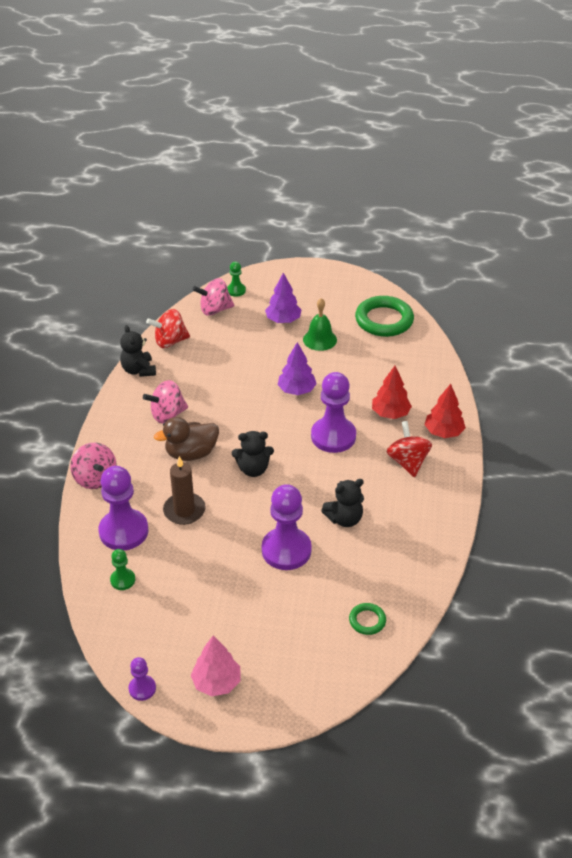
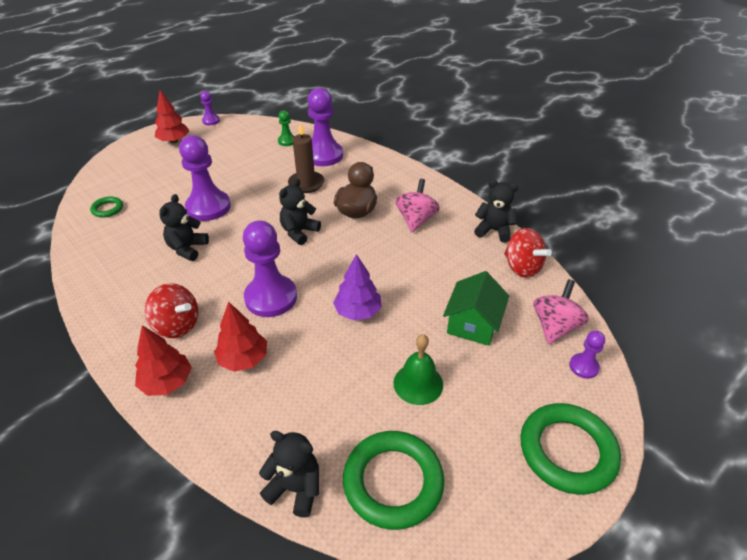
camera: 130 degrees right, 0 degrees up
(95, 478) = (386, 163): pink spinning top -> none
(170, 341) = (522, 267): red spinning top -> red spinning top turned 120 degrees clockwise
(217, 682) = (174, 141): pink tree -> red tree
(236, 290) = (583, 367): green pawn -> purple pawn
(249, 340) = (473, 324): none -> green house
(283, 320) = (485, 374): purple tree -> none
(300, 279) = (567, 451): none -> green ring
(427, 346) = (295, 488): none -> black teddy bear

